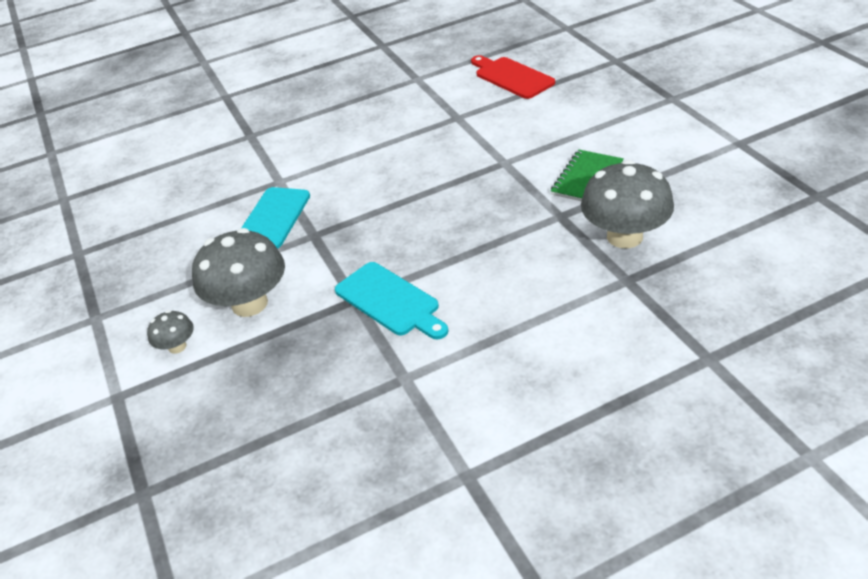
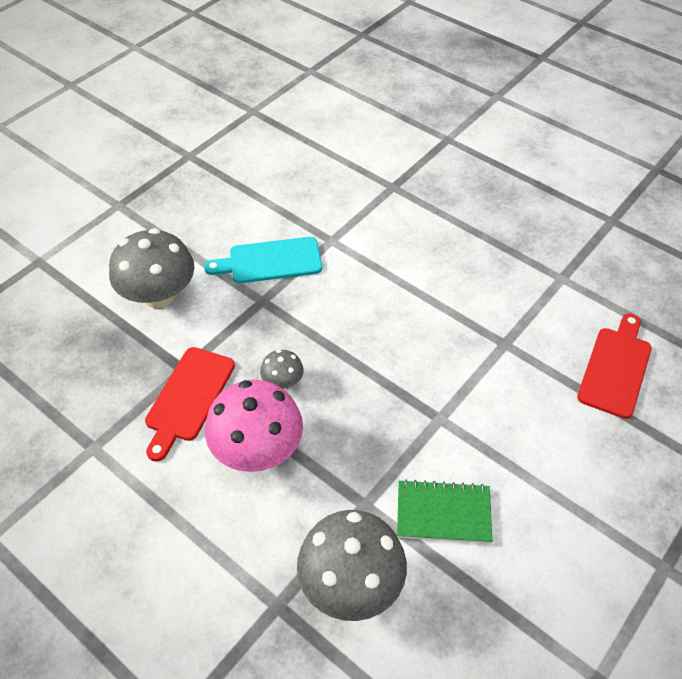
camera: 60 degrees right, 10 degrees up
(177, 346) = (98, 271): grey mushroom -> grey mushroom (283, 381)
(390, 301) = (188, 398): turquoise cutting board -> red cutting board
(474, 266) = (257, 450): none -> pink mushroom

